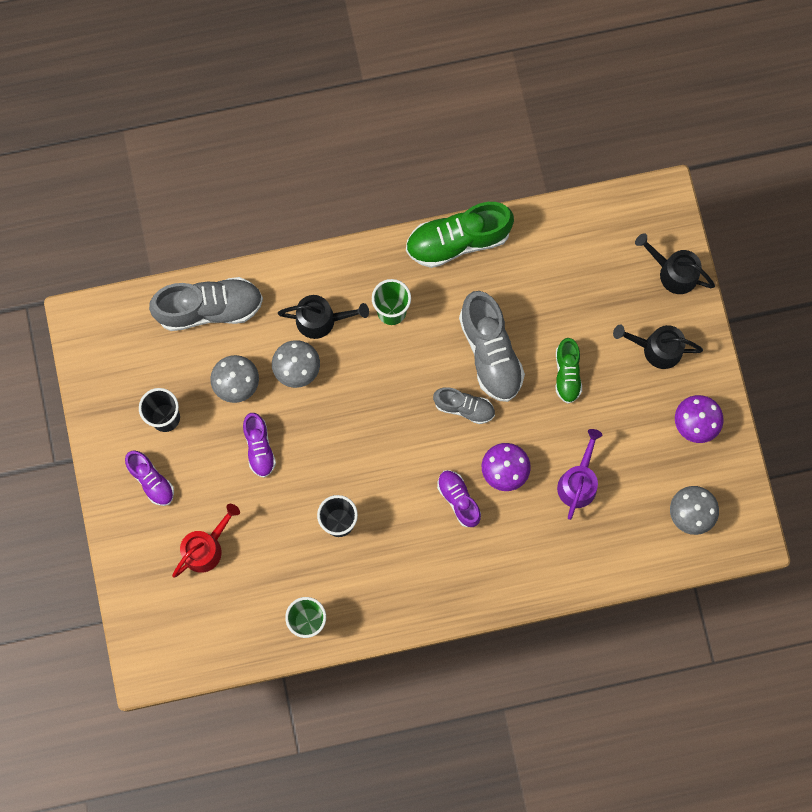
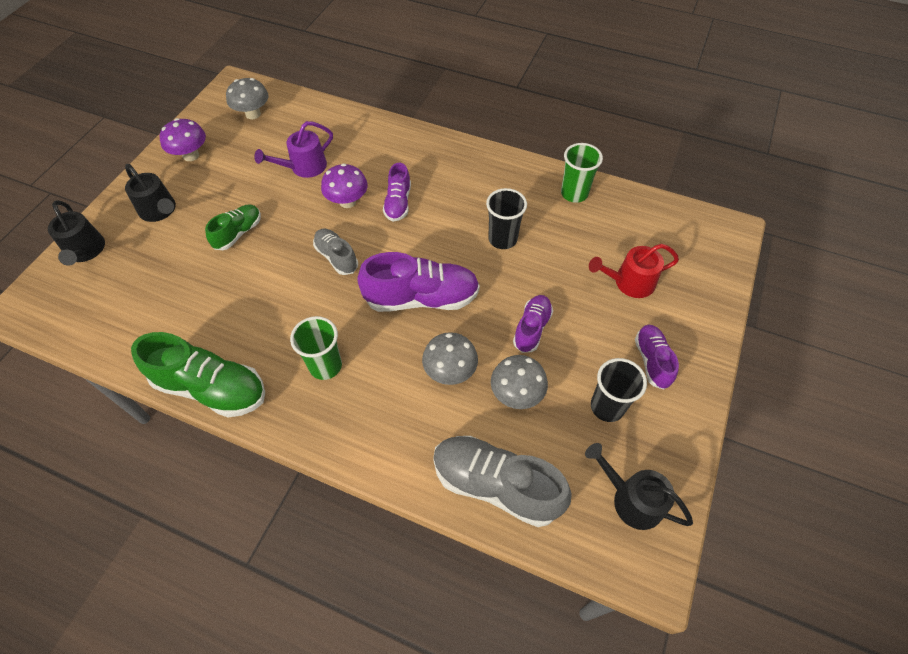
camera: 145 degrees left, 20 degrees down
(321, 320) = (394, 400): black watering can -> black watering can (632, 499)
(364, 416) = (421, 298): none -> purple shoe
(490, 352) = (278, 282): grey shoe -> none

